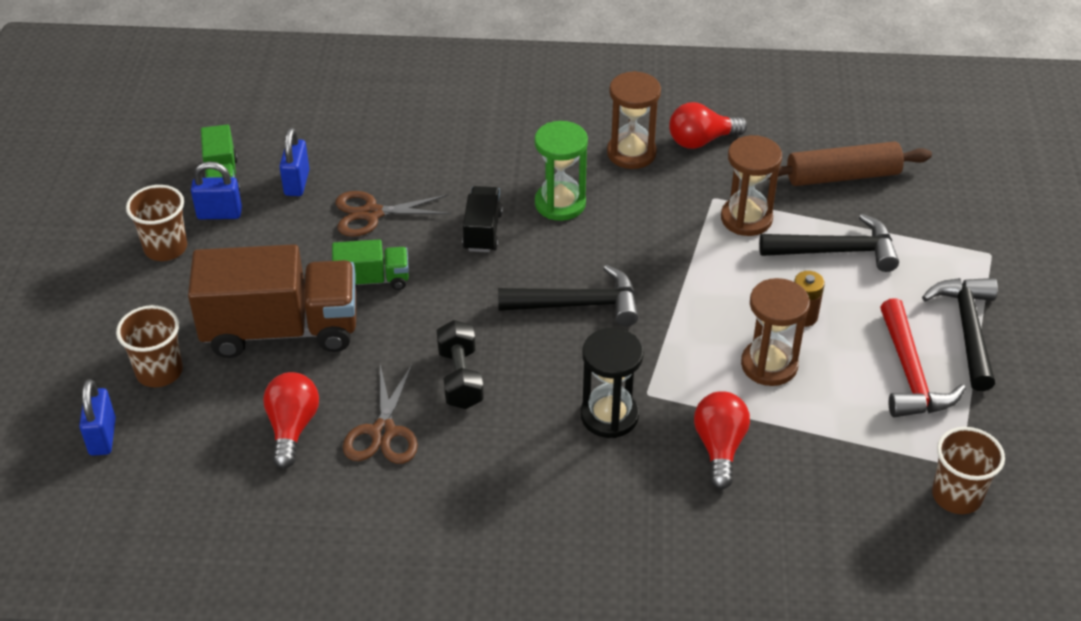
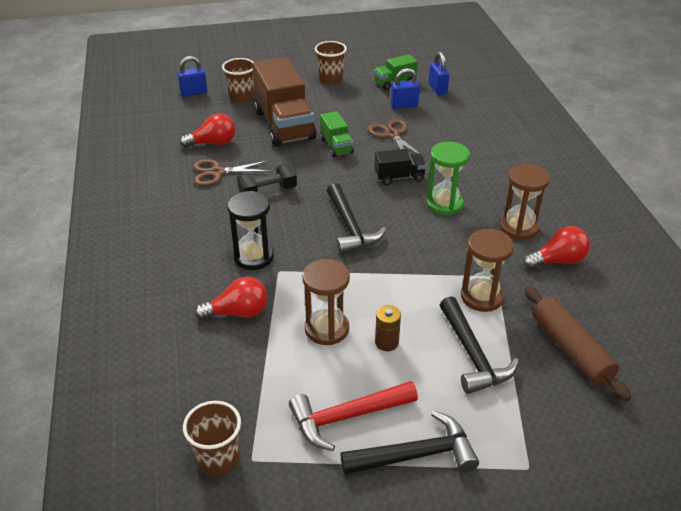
camera: 75 degrees right, 5 degrees down
(219, 213) = (365, 88): blue padlock -> blue padlock (437, 89)
(701, 141) = (558, 261): red light bulb -> red light bulb turned 105 degrees clockwise

